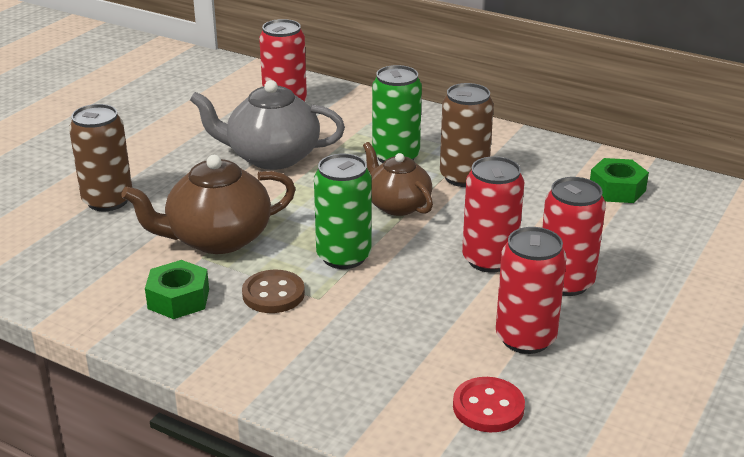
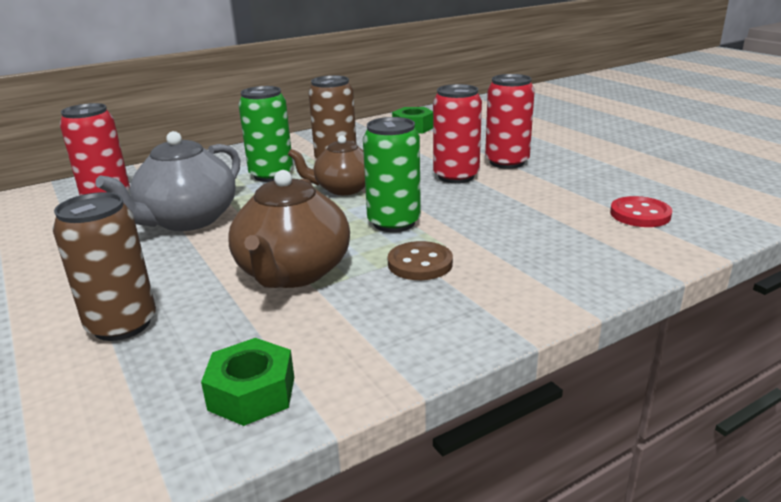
camera: 60 degrees left, 5 degrees down
(178, 299) = (378, 314): green nut -> green nut (252, 393)
(525, 338) = (563, 186): red can -> none

